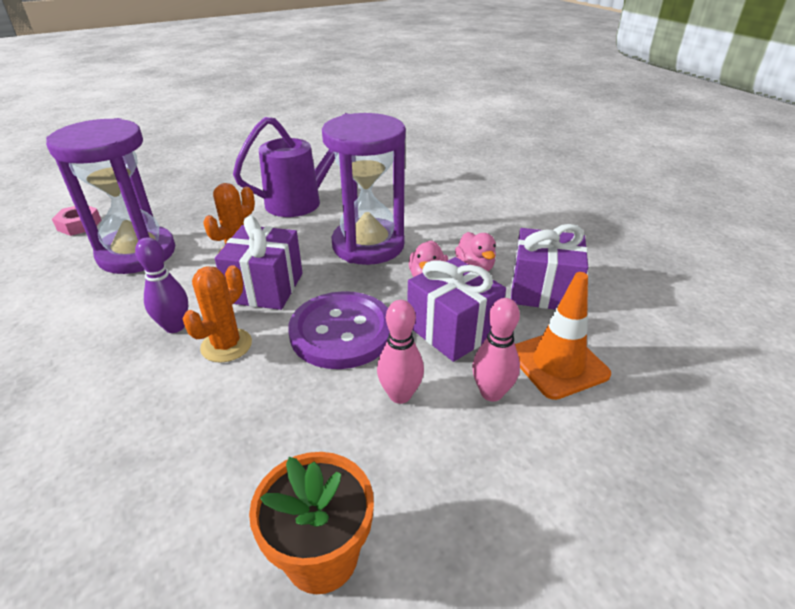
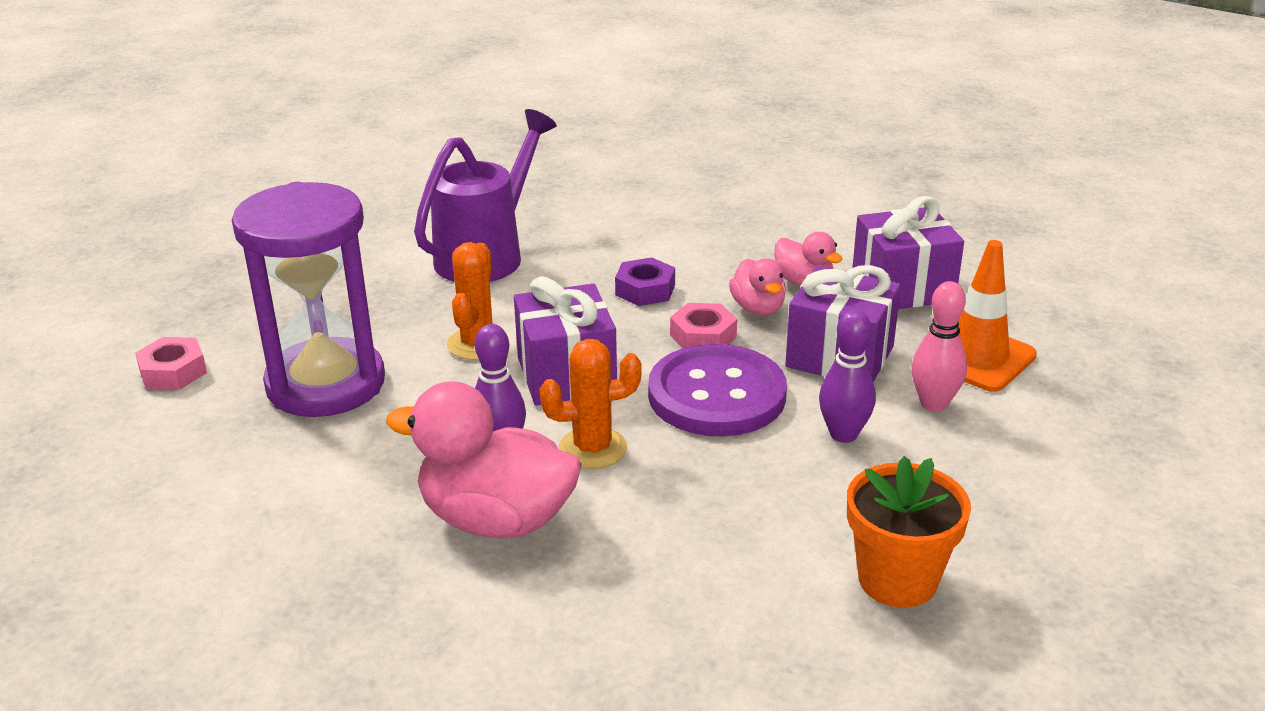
camera: 25 degrees left, 5 degrees down
(117, 377) = (496, 519): none -> pink duck
(226, 345) = (592, 448): orange cactus -> orange cactus turned 75 degrees clockwise
(368, 245) = (645, 290): purple hourglass -> purple nut
(373, 286) = (703, 336): none -> pink nut
(400, 395) = (843, 434): pink bowling pin -> purple bowling pin

